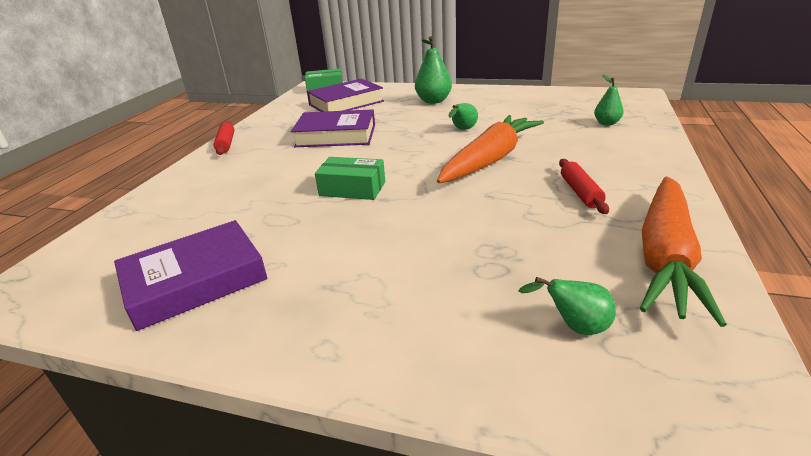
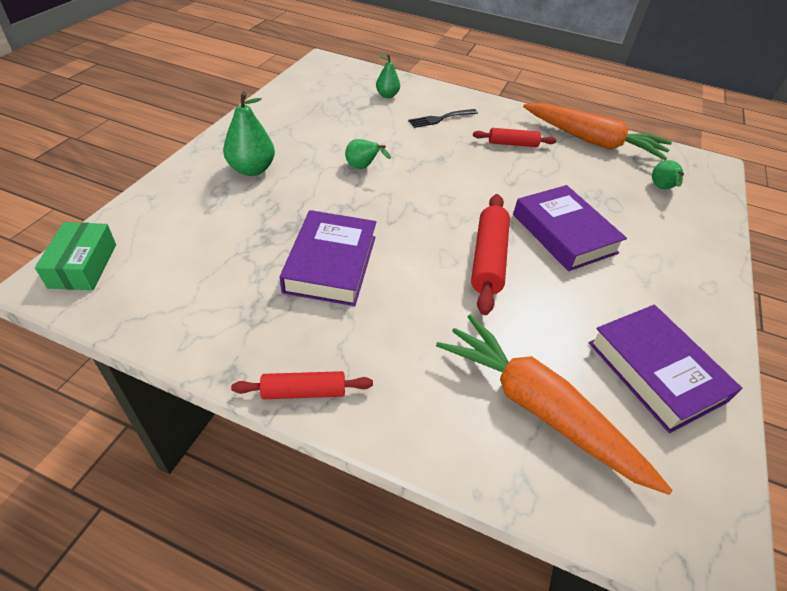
camera: 90 degrees left, 15 degrees up
(346, 103) = (194, 246): purple book -> purple book (564, 233)
(352, 189) = (488, 259): green box -> red rolling pin
(490, 159) = (443, 167): orange carrot -> orange carrot (538, 408)
(590, 150) = (440, 119): none -> black fork

